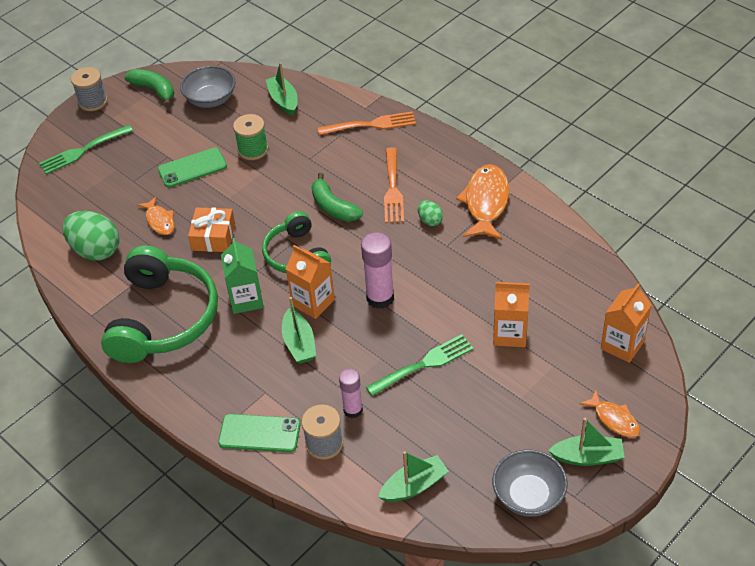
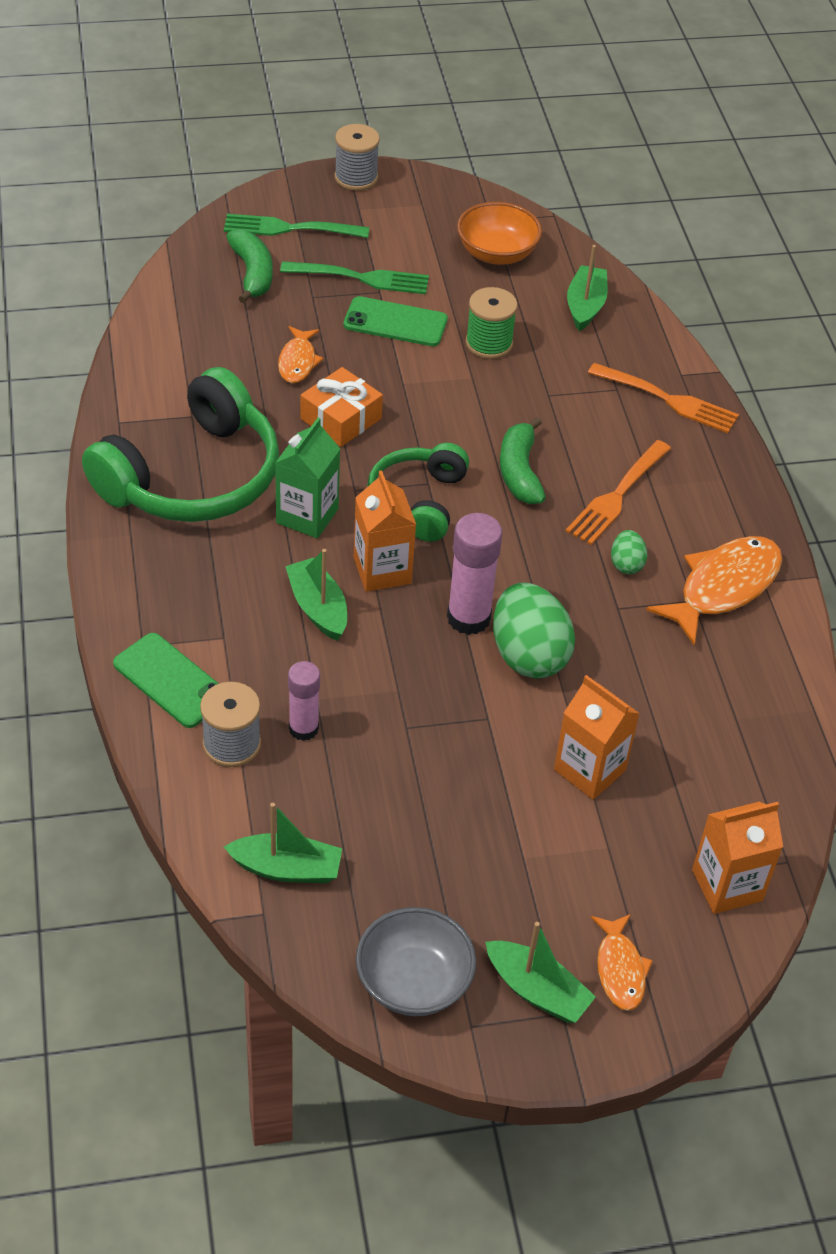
camera: 30 degrees right, 0 degrees up
(96, 250) = (194, 352): green egg -> green egg (528, 655)
(154, 90) = (440, 204): green banana -> green banana (252, 273)
(211, 99) = (496, 253): grey bowl -> orange bowl
(299, 343) = (318, 608): green boat -> green boat turned 135 degrees clockwise
(423, 364) = (442, 733): green fork -> green fork (361, 278)

